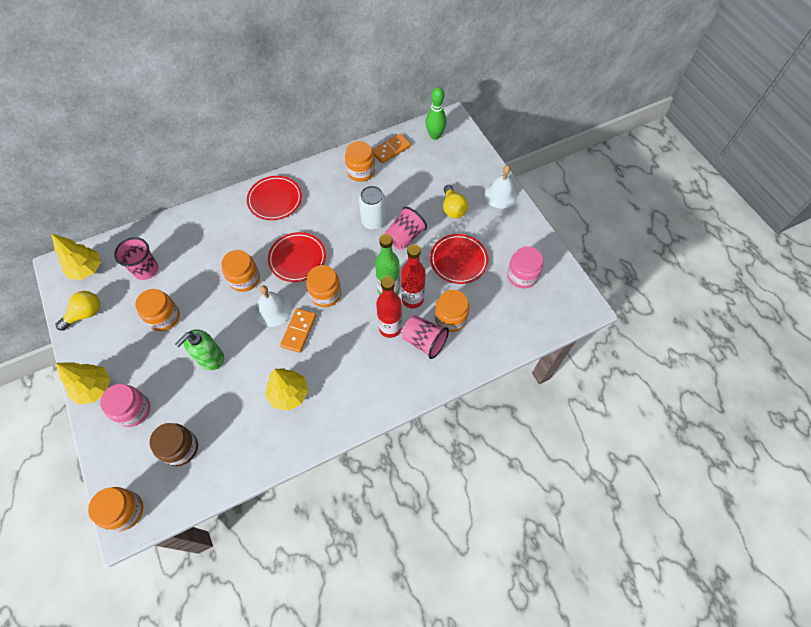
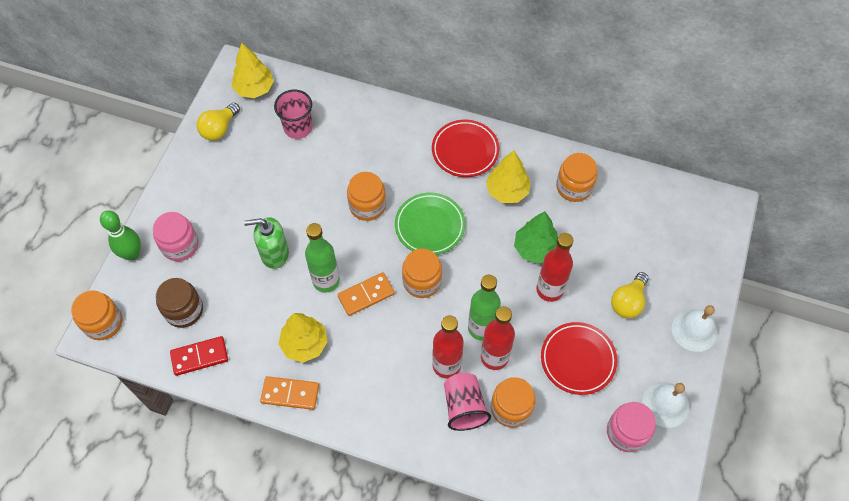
camera: 45 degrees right, 0 degrees up
(85, 314) = (219, 129): yellow light bulb -> yellow light bulb turned 120 degrees clockwise
(94, 388) = (170, 200): yellow tree -> yellow tree (507, 191)
(164, 317) = (273, 184): orange jar -> none
(223, 466) = (199, 356): none -> red domino
(263, 345) = (326, 281): none -> green bottle
(273, 310) = (363, 256): white bell -> white bell (665, 404)
(297, 259) = (430, 226): red plate -> green plate
(373, 221) = (535, 249): white can -> green tree
(391, 150) = (627, 188): orange domino -> orange domino (290, 393)
(405, 237) = (549, 290): pink cup -> red bottle
(435, 136) = (690, 209): green bowling pin -> green bowling pin (132, 254)

